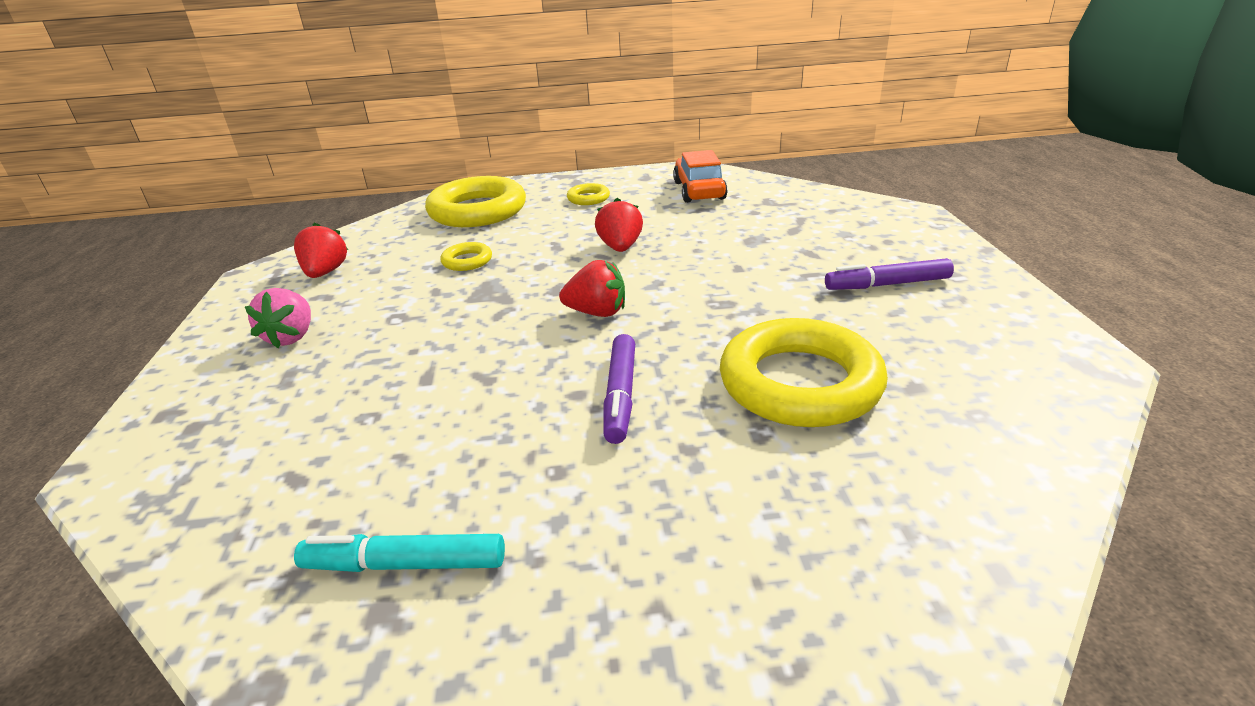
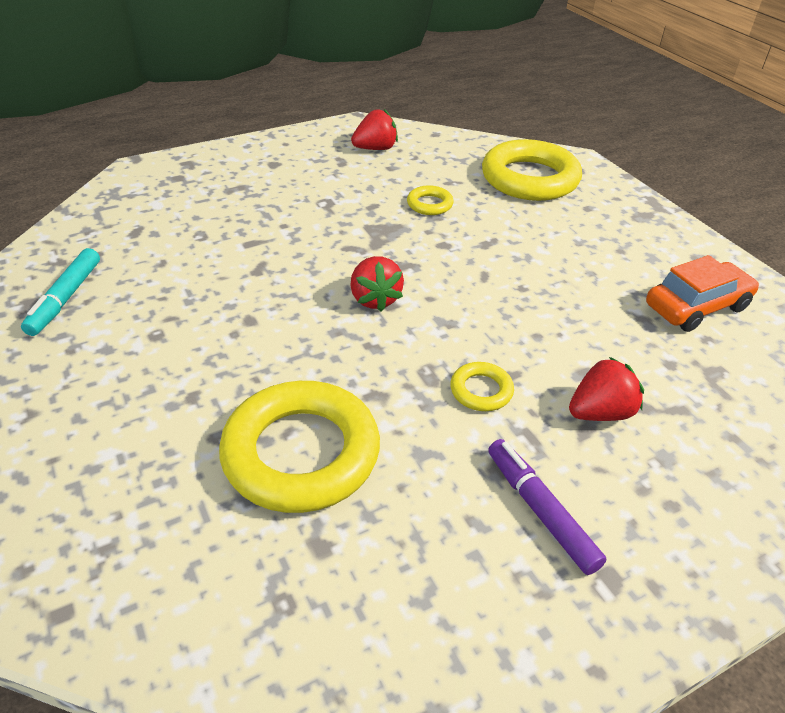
camera: 65 degrees right, 10 degrees up
(291, 337) = (282, 170): pink strawberry -> none
(405, 564) = (65, 298): turquoise marker -> turquoise marker turned 150 degrees counterclockwise
(588, 198) = (608, 233): yellow ring -> yellow ring (481, 390)
(620, 247) = (508, 282): red strawberry -> red strawberry (600, 412)
(620, 395) = (252, 343): purple marker -> none

